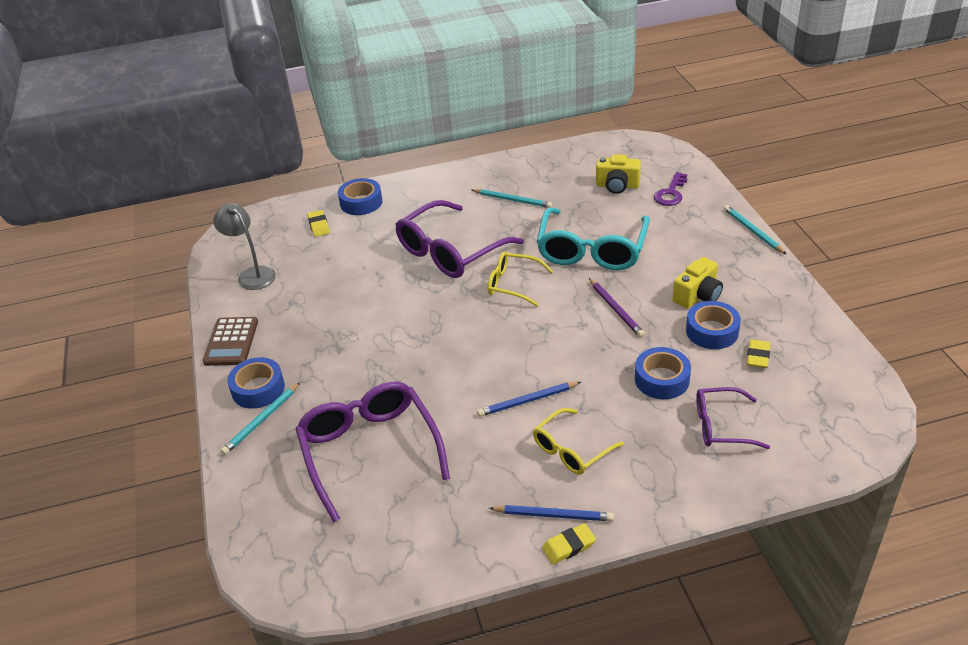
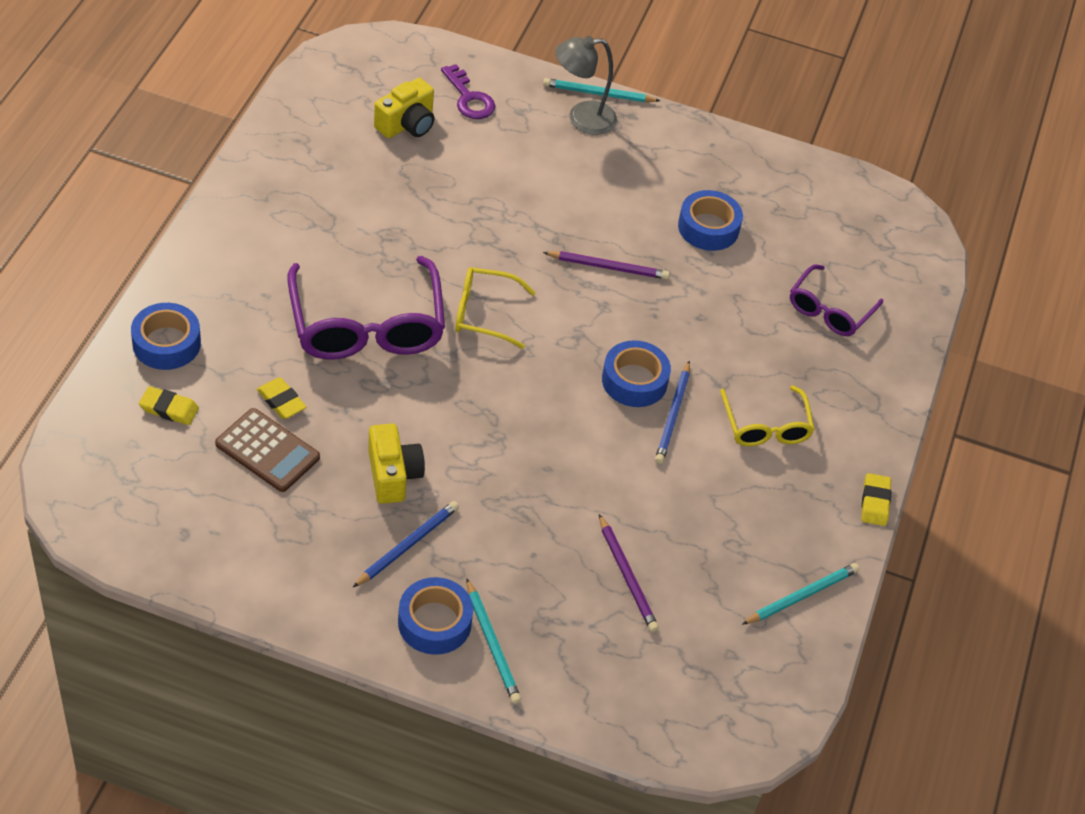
camera: 65 degrees left, 10 degrees up
(231, 342) = (319, 608): brown calculator -> brown calculator (267, 451)
(252, 274) = (200, 524): grey lamp -> grey lamp (582, 118)
(369, 451) = (627, 576): purple glasses -> purple pencil
(513, 200) = (330, 217): turquoise pencil -> turquoise pencil (801, 596)
(513, 284) = (484, 313): yellow glasses -> yellow glasses turned 45 degrees clockwise
(553, 515) = (832, 490): blue pencil -> blue pencil (407, 545)
(591, 250) = (495, 219): turquoise glasses -> none
(661, 379) = (736, 305): blue tape -> blue tape (634, 381)
(698, 296) = (650, 200): yellow camera -> yellow camera (393, 475)
(758, 356) = (770, 224): yellow eraser -> yellow eraser (281, 401)

